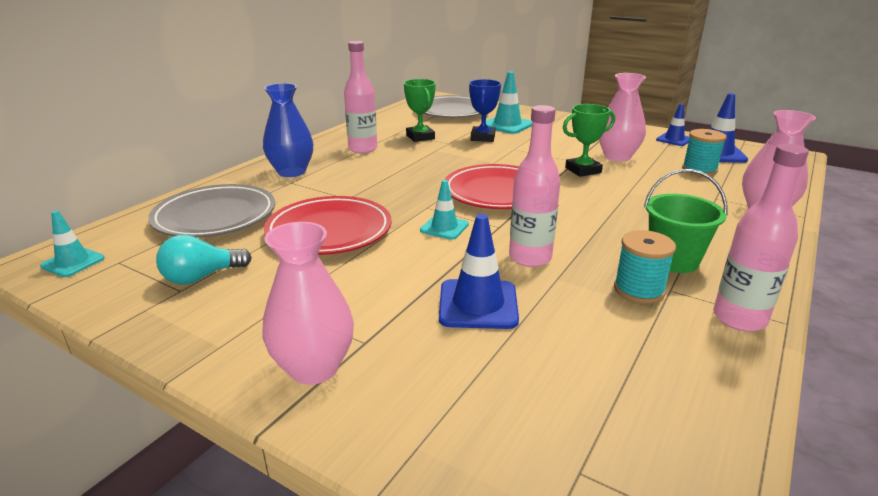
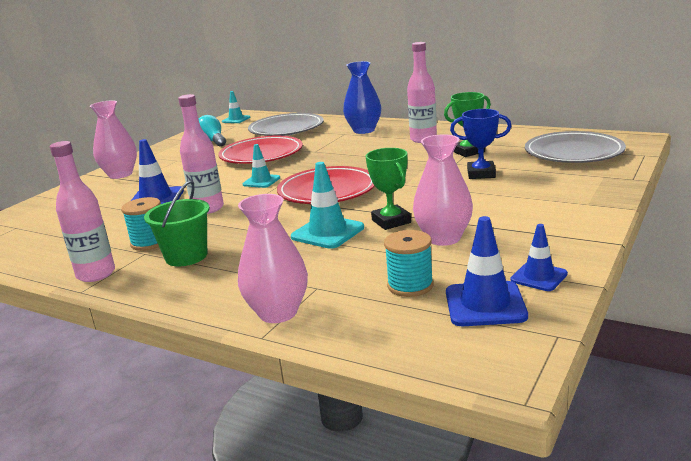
camera: 90 degrees right, 5 degrees down
(507, 125) = (537, 180): turquoise traffic cone -> turquoise traffic cone (327, 232)

